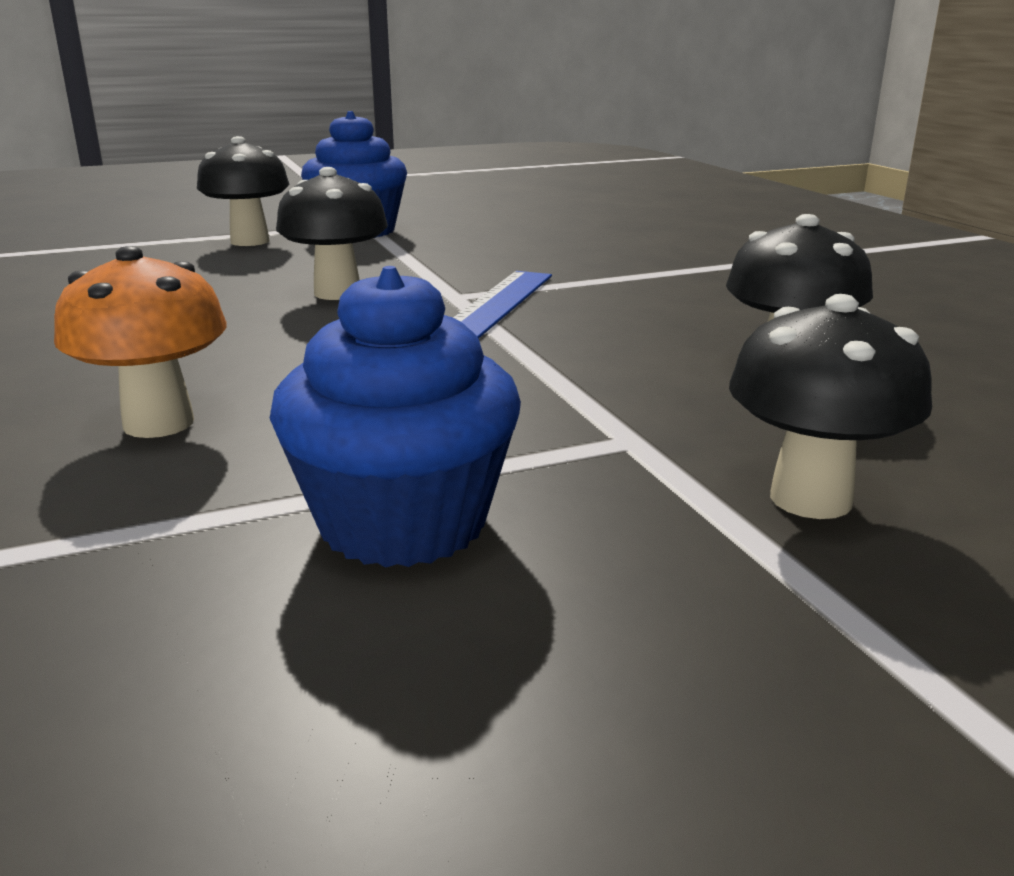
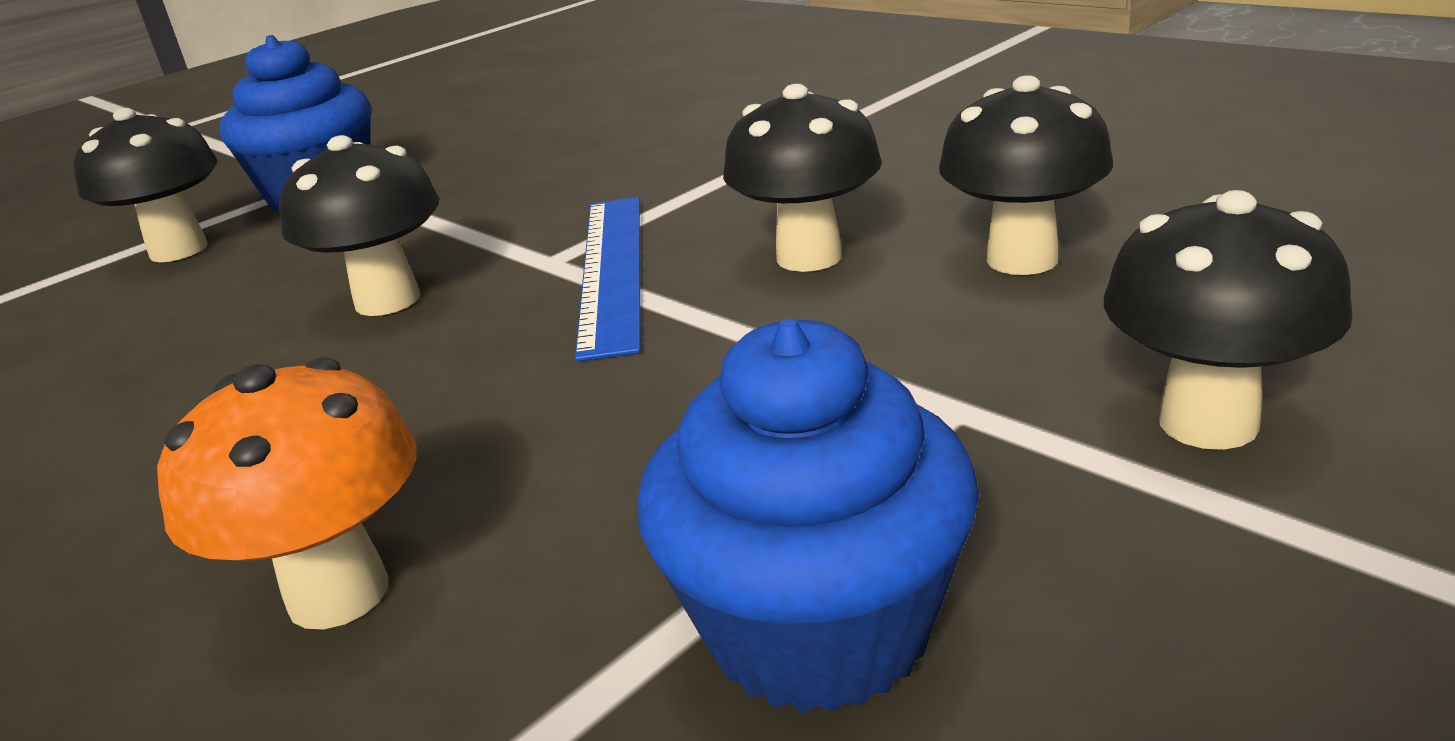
camera: 20 degrees left, 5 degrees up
(630, 333) = (809, 257): none -> black mushroom

